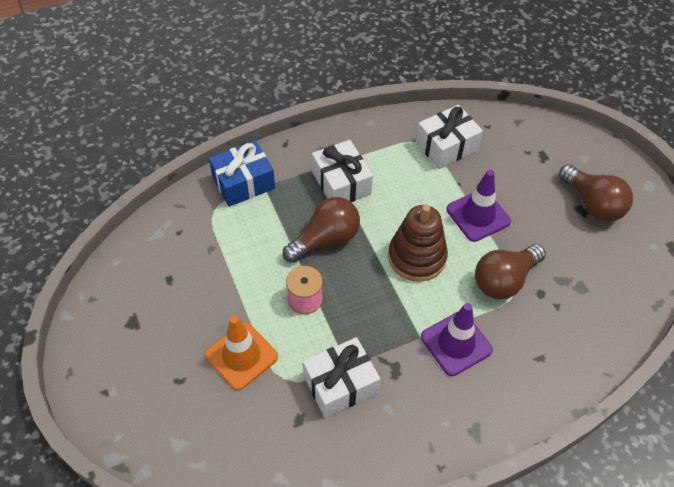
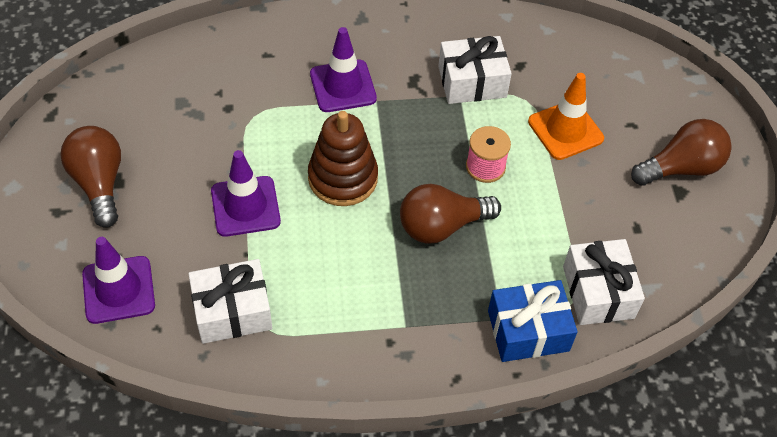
camera: 165 degrees left, 0 degrees up
(341, 183) = (397, 295): white gift -> white gift (598, 292)
(504, 280) = (258, 129): brown light bulb -> brown light bulb (681, 168)
(526, 140) = (118, 290): none -> purple traffic cone

